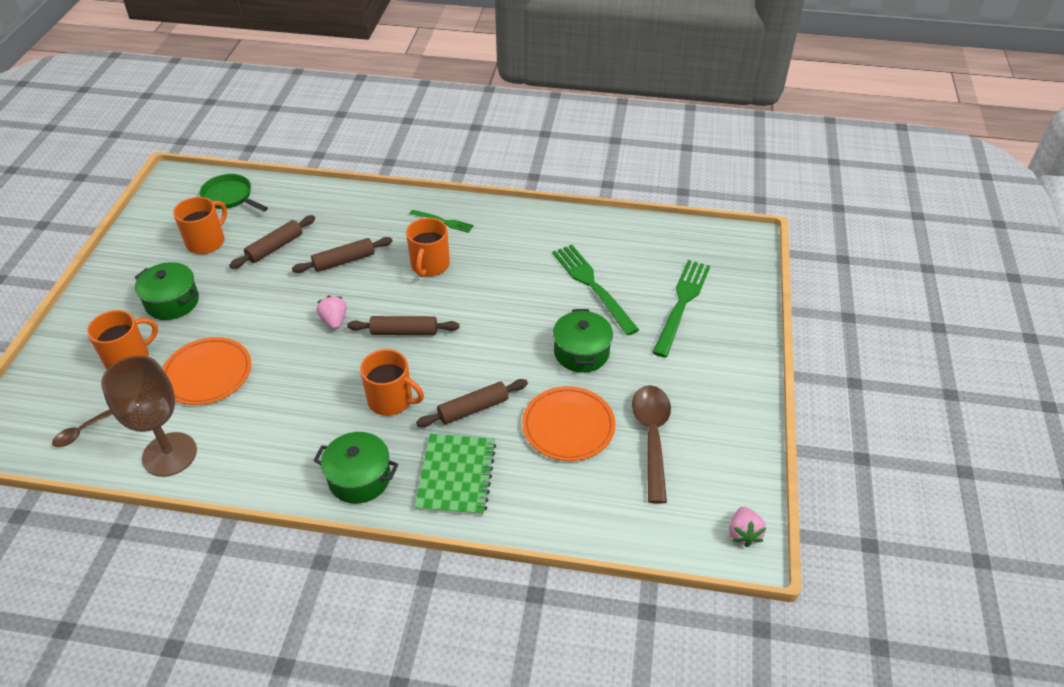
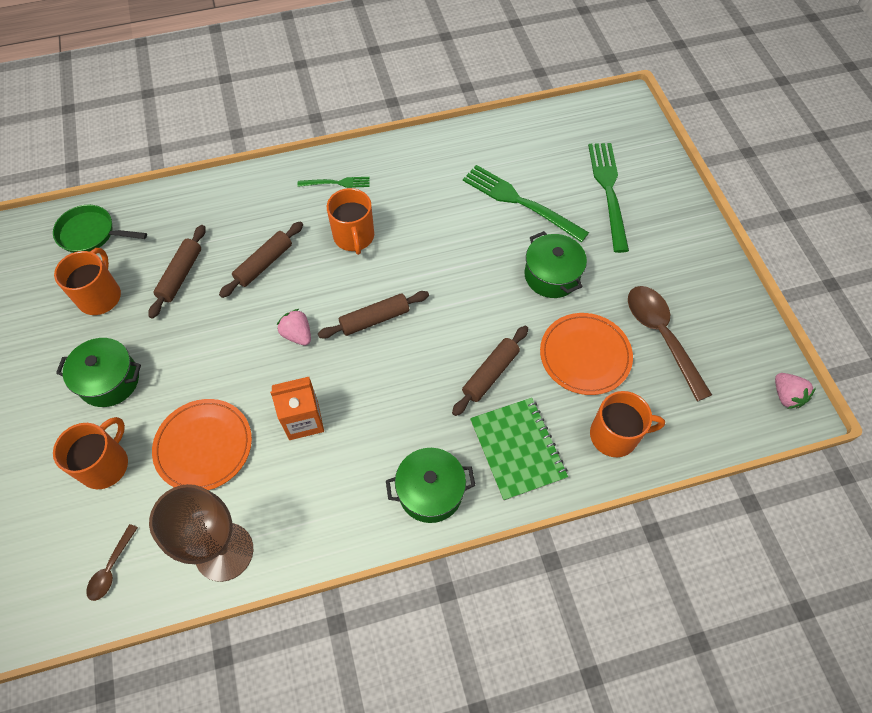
camera: 25 degrees left, 15 degrees up
(295, 384) = (303, 420): none -> orange carton
(391, 400) = (408, 397): orange mug -> orange mug (615, 435)

